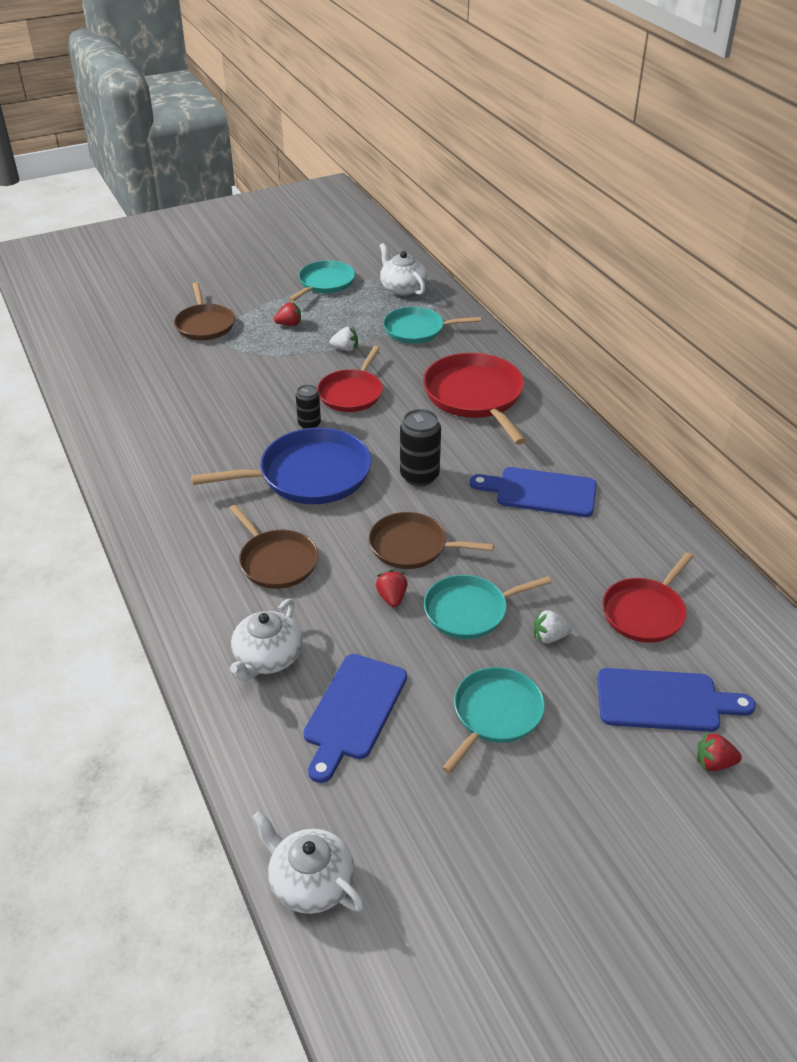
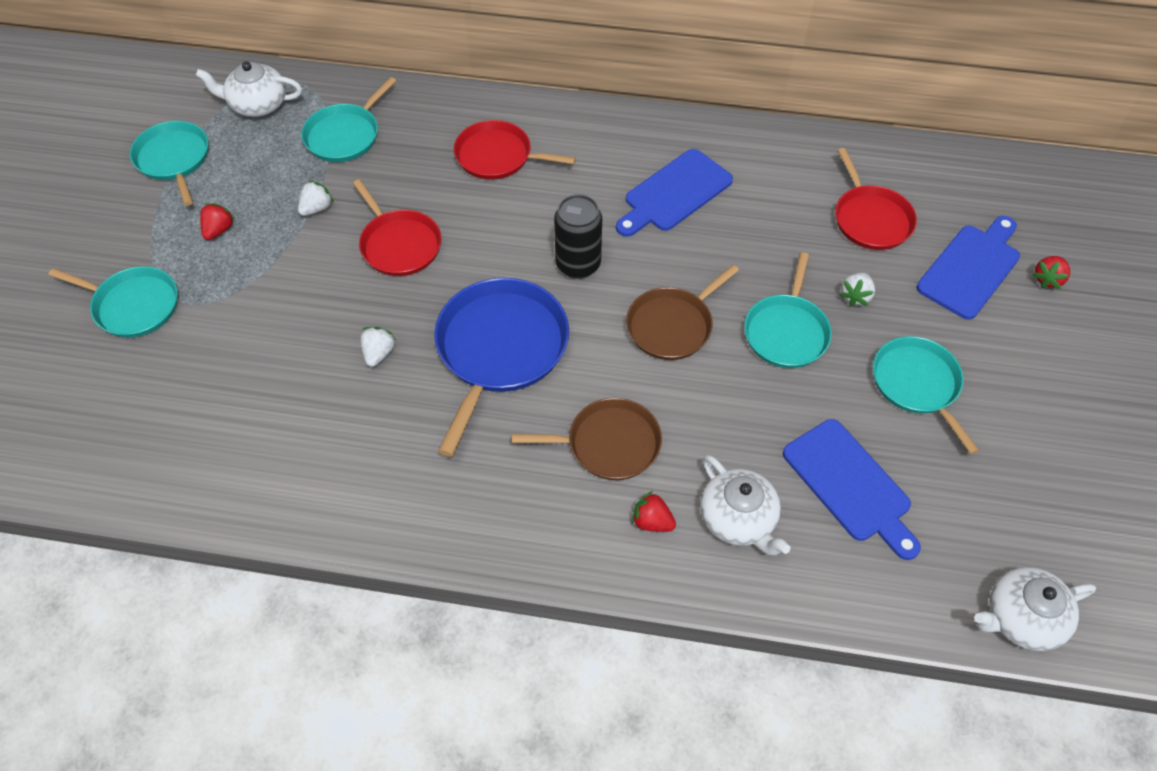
camera: 55 degrees left, 15 degrees up
(205, 324) = (133, 305): brown pan -> turquoise pan
(256, 427) = (378, 353): none -> white strawberry
(309, 424) = (417, 306): black can -> none
(392, 597) = (728, 378): red strawberry -> red strawberry (652, 522)
(475, 396) = (498, 156): red pan -> red pan, size x0.65

